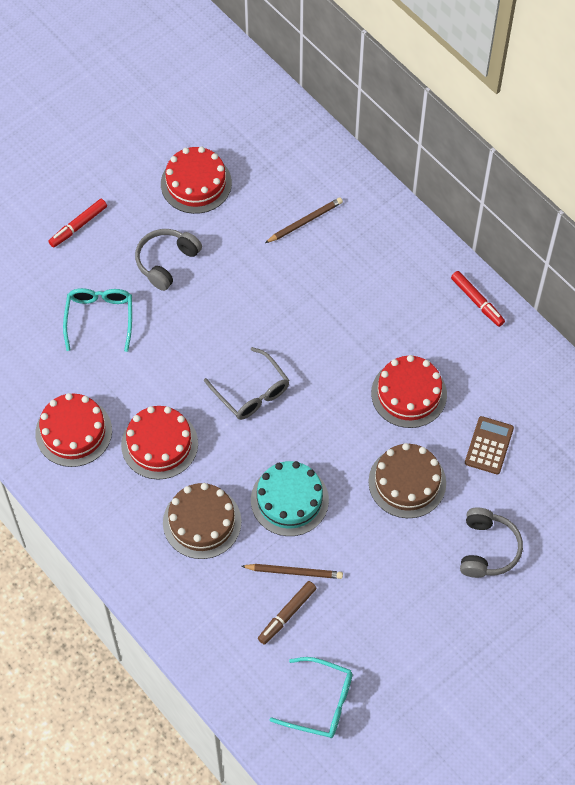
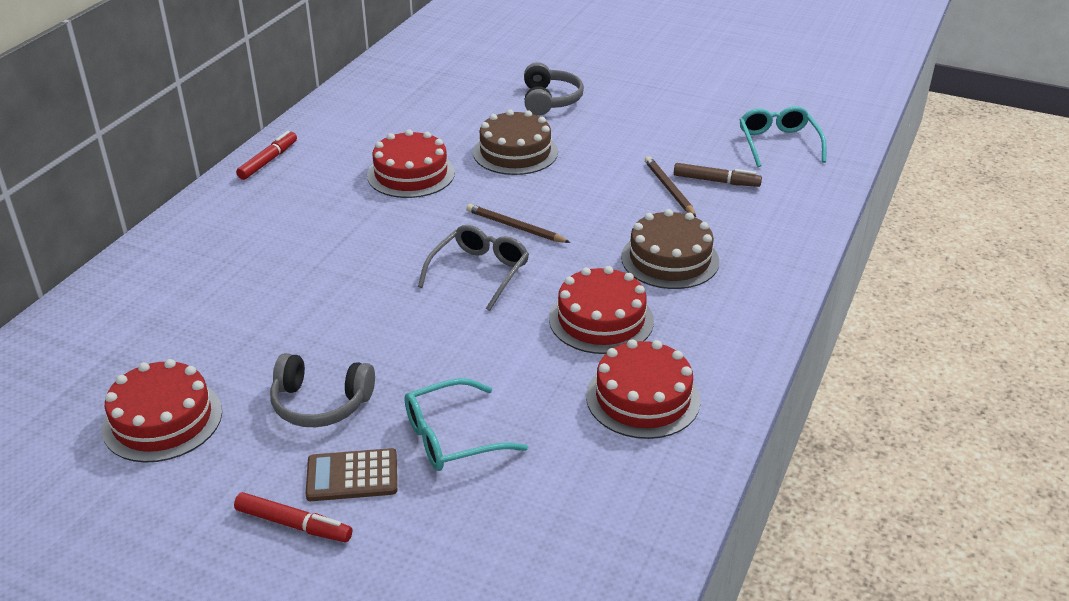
camera: 115 degrees left, 25 degrees down
(289, 500) = (593, 212): turquoise cake -> none
(305, 222) = (200, 301): brown pencil -> brown pencil (515, 227)
(487, 549) = (550, 100): grey headphones -> grey headphones turned 105 degrees clockwise
(489, 445) = (440, 121): brown calculator -> brown calculator (352, 476)

